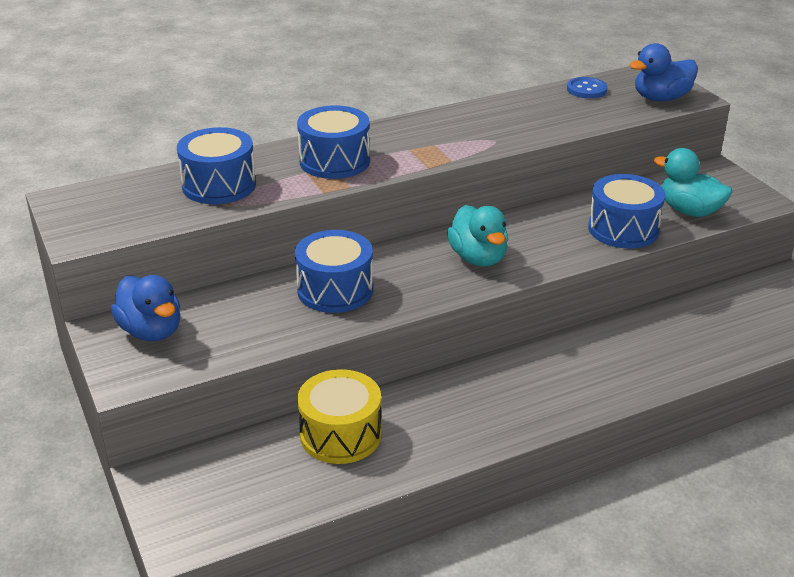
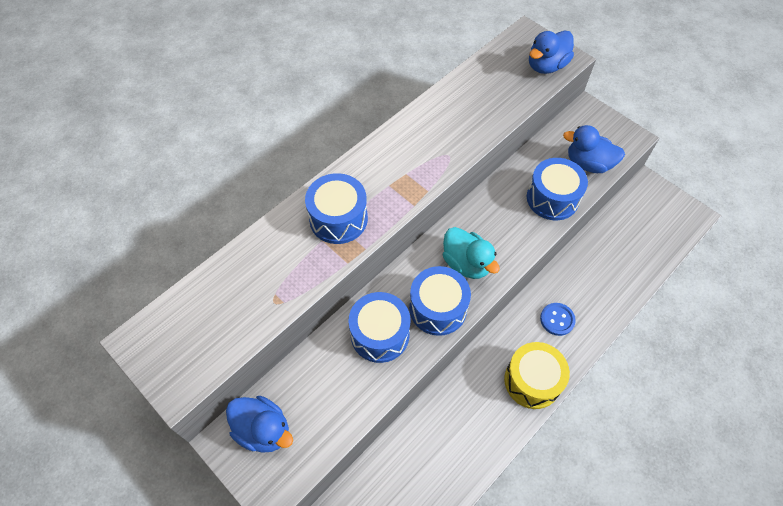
camera: 20 degrees left, 25 degrees up
(219, 185) = (260, 279): blue drum -> blue drum (438, 308)
(340, 434) = (423, 446): yellow drum -> yellow drum (532, 381)
(586, 89) = (489, 68): blue button -> blue button (557, 319)
(689, 211) = (588, 164): turquoise duck -> blue duck

